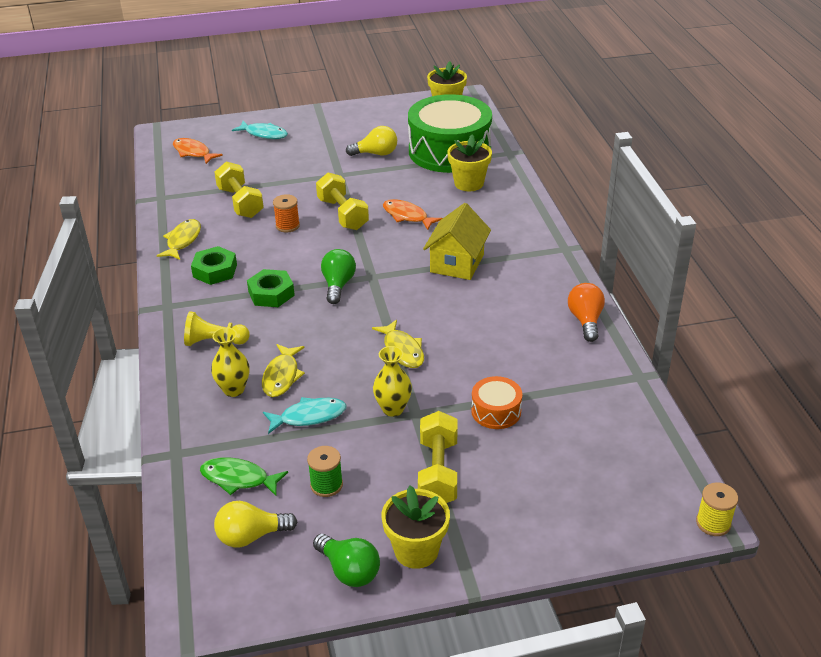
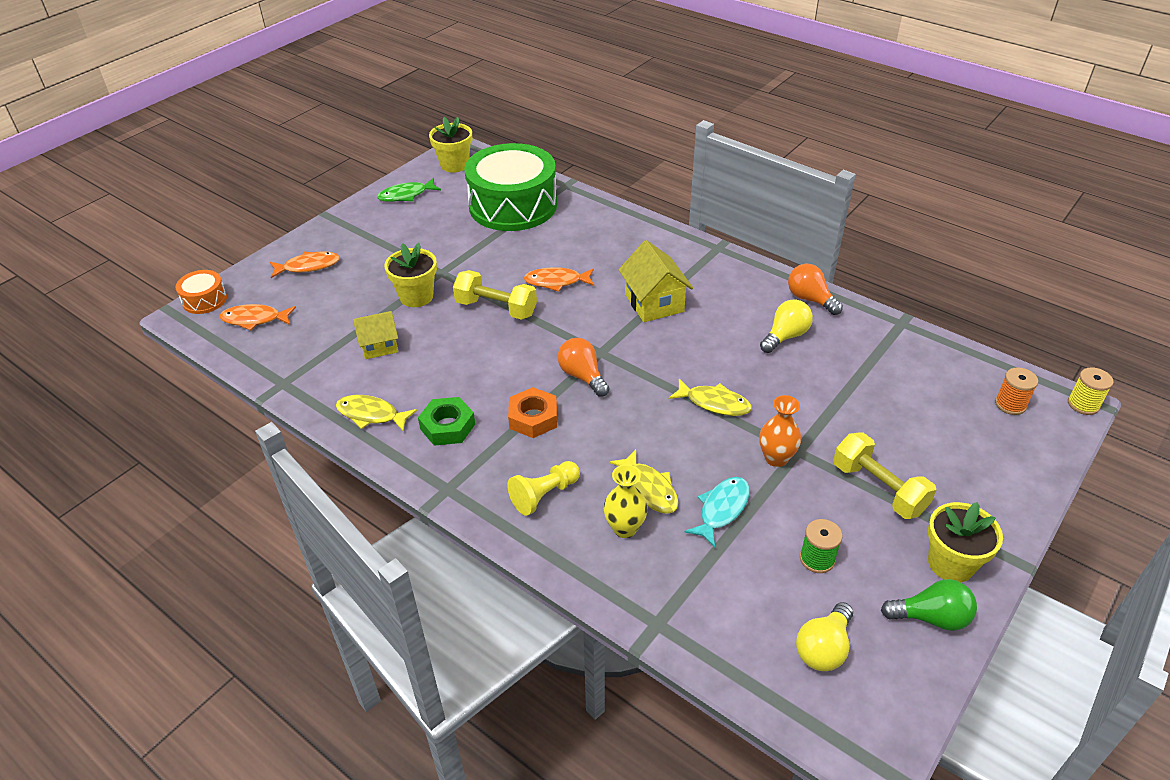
camera: 40 degrees left, 5 degrees up
(183, 240) = (371, 415): yellow fish -> yellow fish turned 45 degrees counterclockwise
(238, 479) = (743, 606): green fish -> green fish (406, 195)
(240, 202) = (379, 346): yellow dumbbell -> yellow house
(264, 134) = (308, 266): turquoise fish -> orange fish
(271, 293) = (533, 418): green nut -> orange nut
(287, 226) = (459, 345): orange spool -> orange spool (1010, 404)
(338, 285) = (582, 376): green light bulb -> orange light bulb
(376, 154) = (449, 237): yellow light bulb -> yellow light bulb (785, 336)
(393, 409) = (776, 458): yellow vase -> orange vase
(469, 183) = (569, 227): yellow flower pot -> yellow flower pot (416, 296)
(496, 411) = (849, 411): orange drum -> orange drum (204, 300)

